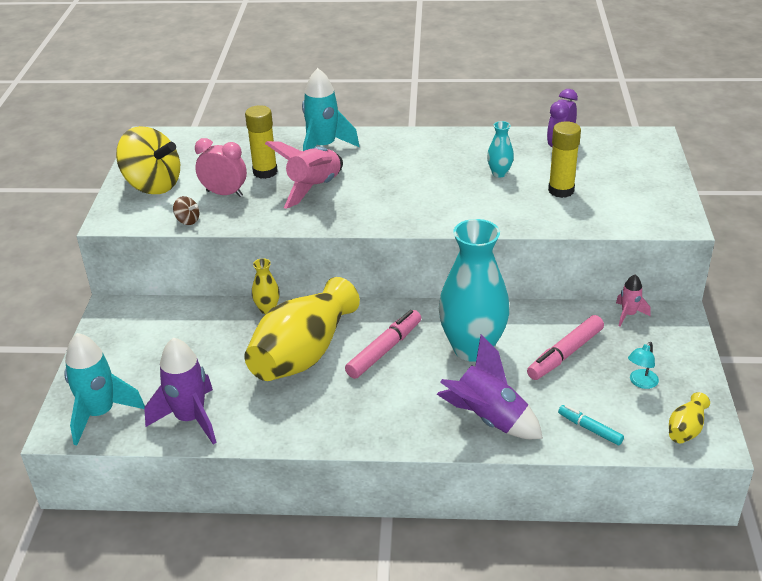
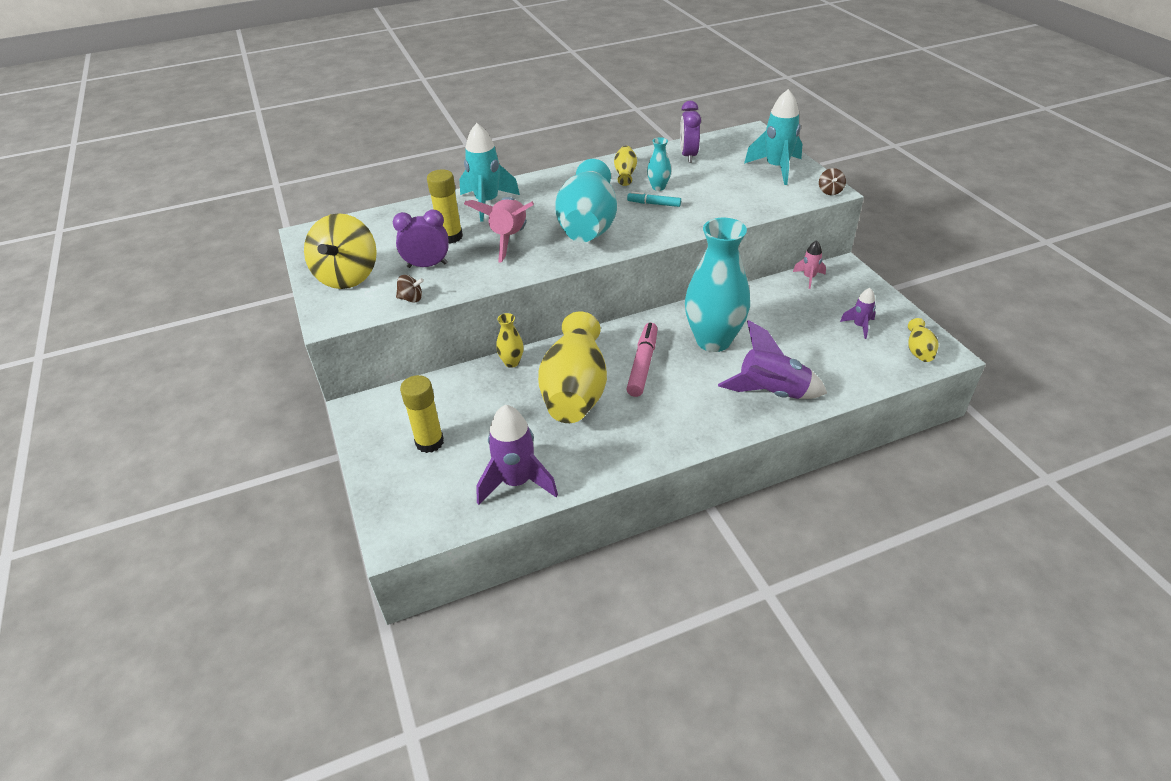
camera: 25 degrees left, 5 degrees up
(100, 414) = (423, 509): turquoise rocket -> turquoise rocket (776, 168)
(153, 185) = (348, 276): yellow spinning top -> yellow spinning top turned 90 degrees clockwise
(224, 193) = (427, 265): pink clock -> purple clock
(397, 195) = (588, 225): none -> turquoise vase
(478, 151) = (625, 174): none -> yellow vase
(561, 190) = (719, 188): yellow glue stick -> yellow glue stick (429, 442)
(565, 354) = (787, 322): pink marker -> none
(590, 429) = (852, 374): turquoise marker -> turquoise marker (654, 204)
(641, 382) = (859, 326): turquoise lamp -> purple rocket
(680, 224) = (830, 191): none -> brown spinning top

